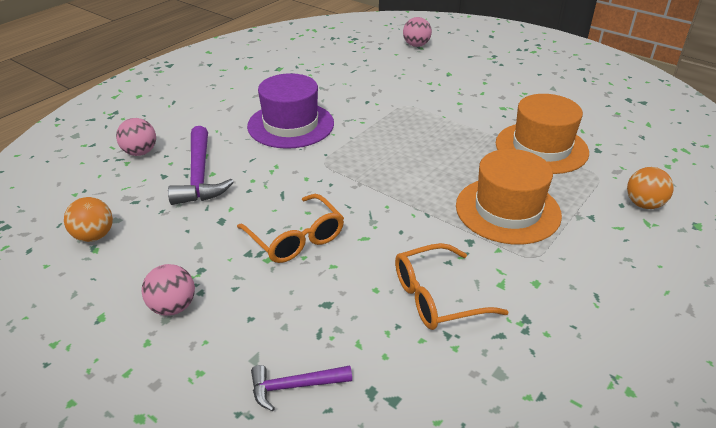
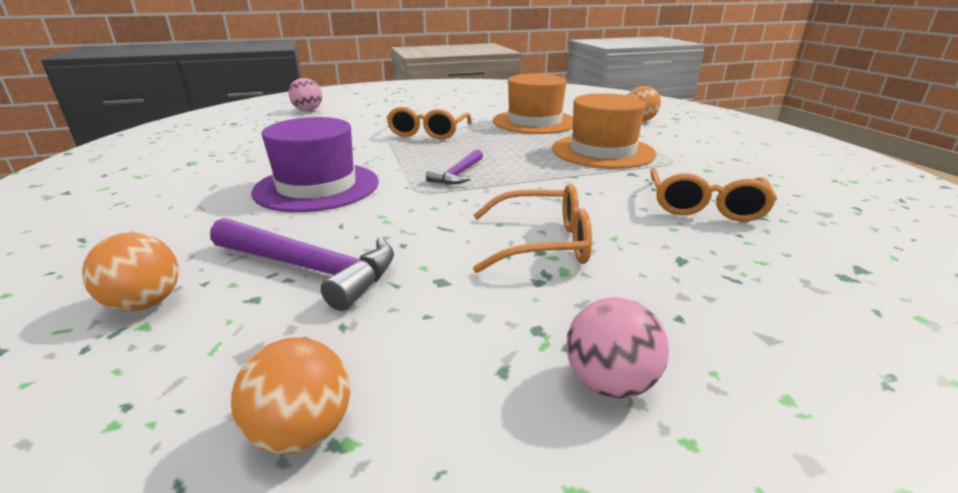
camera: 55 degrees left, 10 degrees down
(140, 152) = (145, 303): pink ball -> orange ball
(295, 386) = (832, 322): purple hammer -> purple hammer (458, 174)
(438, 113) = (428, 132): none -> orange glasses

